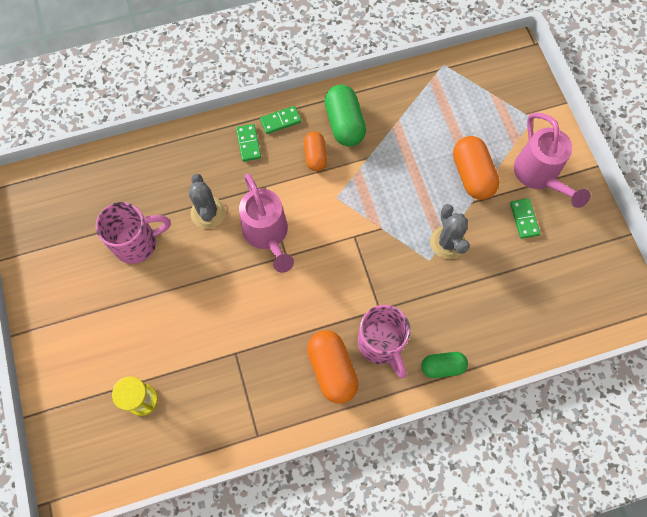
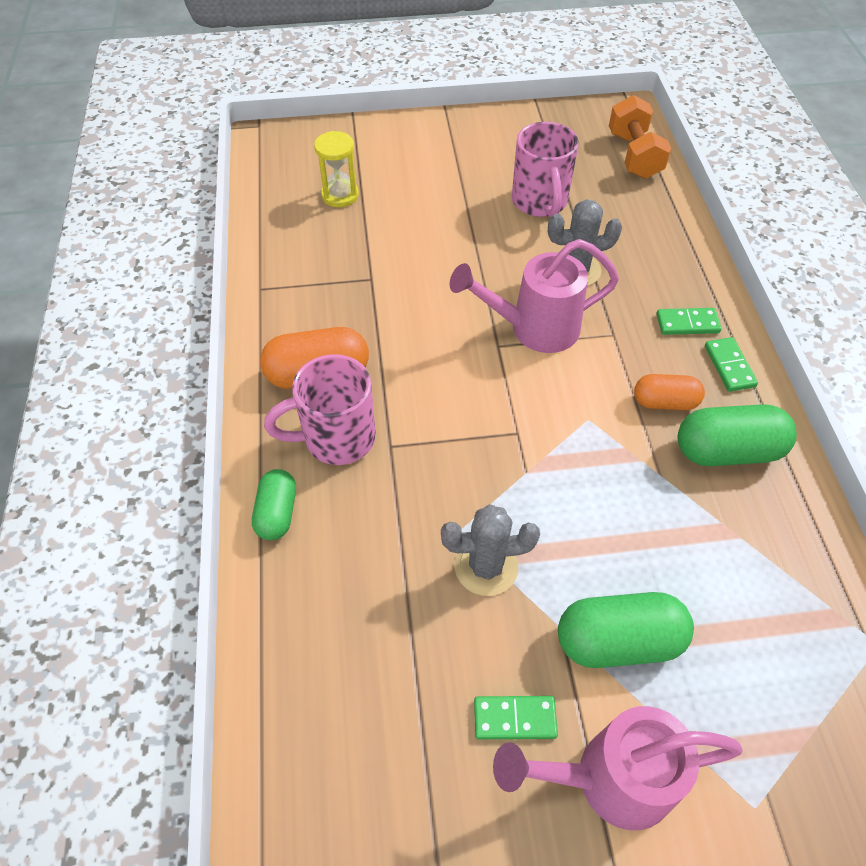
camera: 100 degrees right, 15 degrees down
(75, 180) = (634, 155): none -> orange dumbbell
(472, 175) = (618, 641): orange capsule -> green capsule

